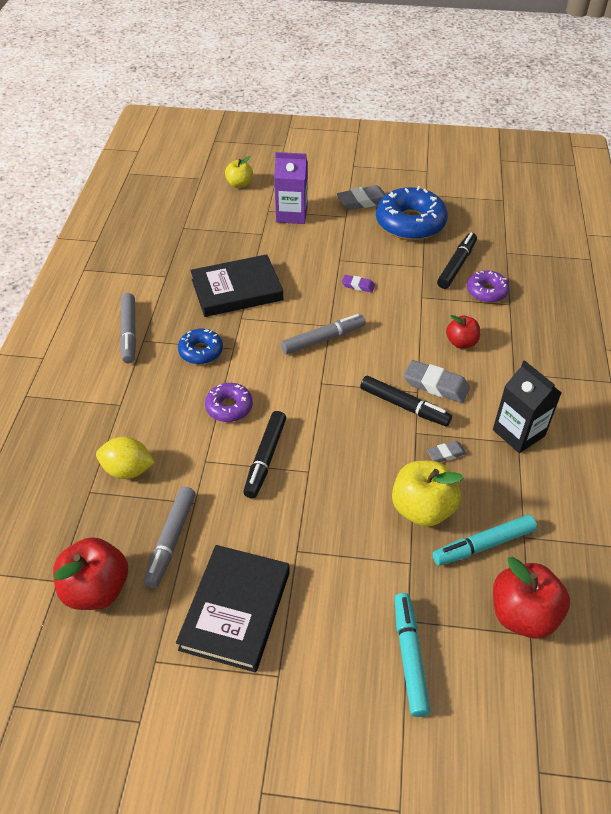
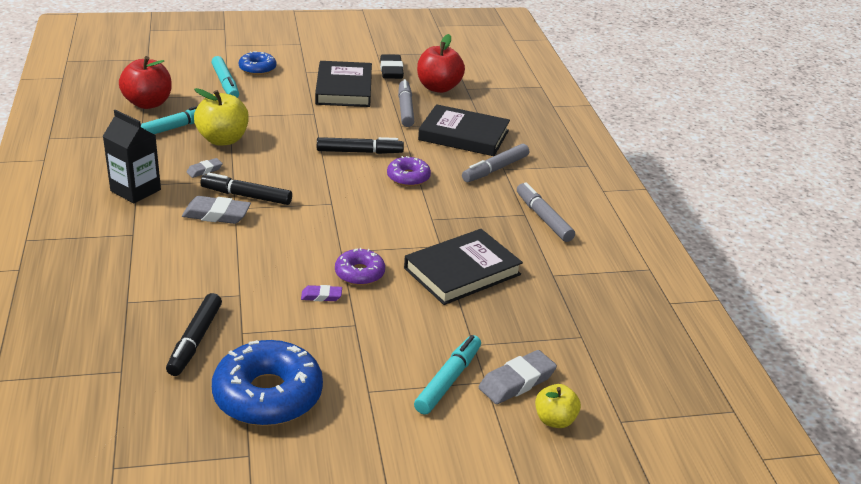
camera: 160 degrees right, 15 degrees down
(128, 470) = (463, 135): yellow lemon -> black book
(142, 655) = (391, 71): none -> black eraser
(201, 351) = (462, 212): blue donut -> blue donut (257, 69)
(265, 458) = (359, 152): black marker -> black marker turned 90 degrees clockwise
(291, 214) = (448, 380): purple carton -> turquoise marker
(323, 339) = (343, 237): grey marker -> grey marker (495, 169)
(362, 201) = (350, 421): grey eraser -> grey eraser (517, 382)
(461, 342) = (190, 254): red apple -> none
(486, 291) = (155, 312): purple donut -> purple donut (359, 273)

